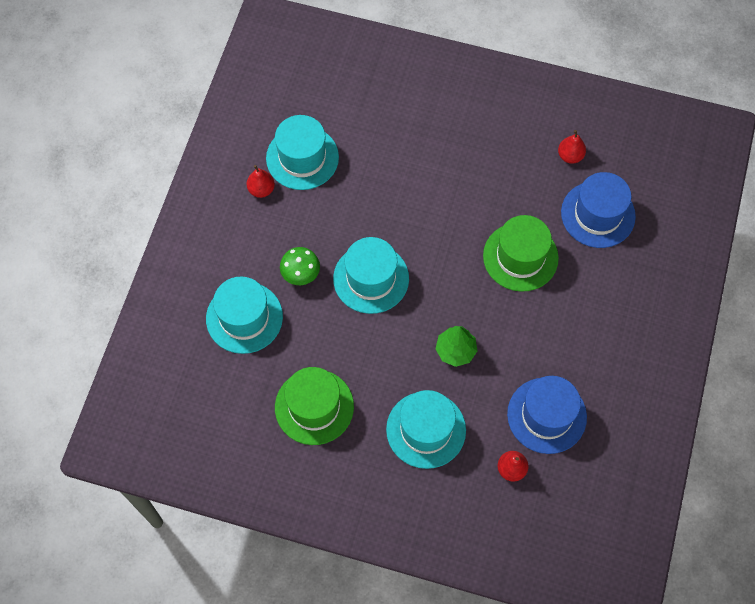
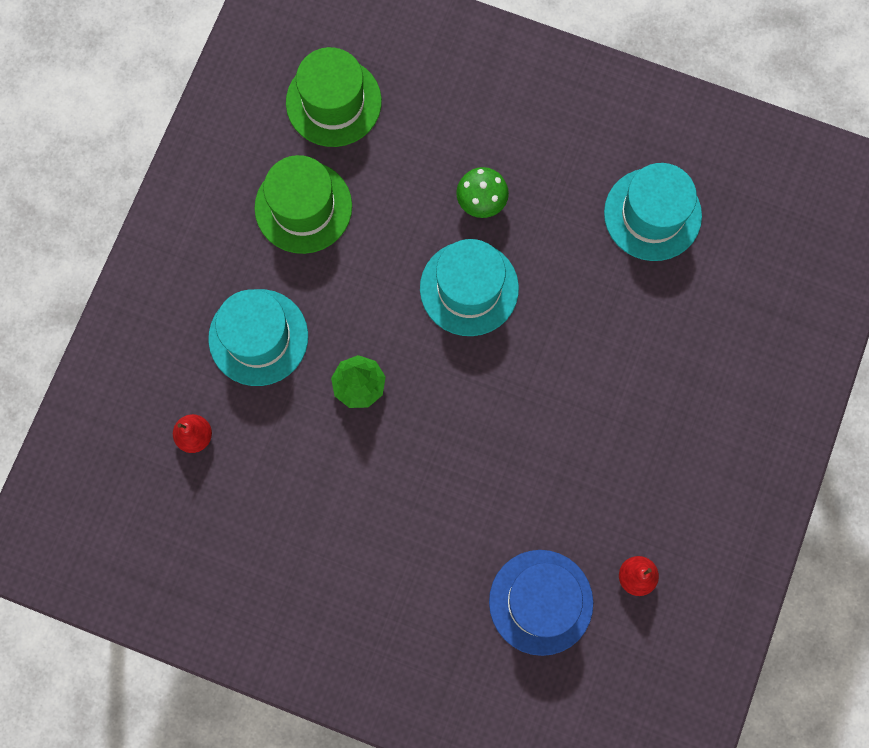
camera: 95 degrees right, 10 degrees up
(244, 317) = (429, 132): turquoise hat -> none
(261, 189) = (608, 160): red pear -> none
(520, 257) = (484, 486): green hat -> green hat (333, 102)
(546, 415) = (259, 490): blue hat -> none

